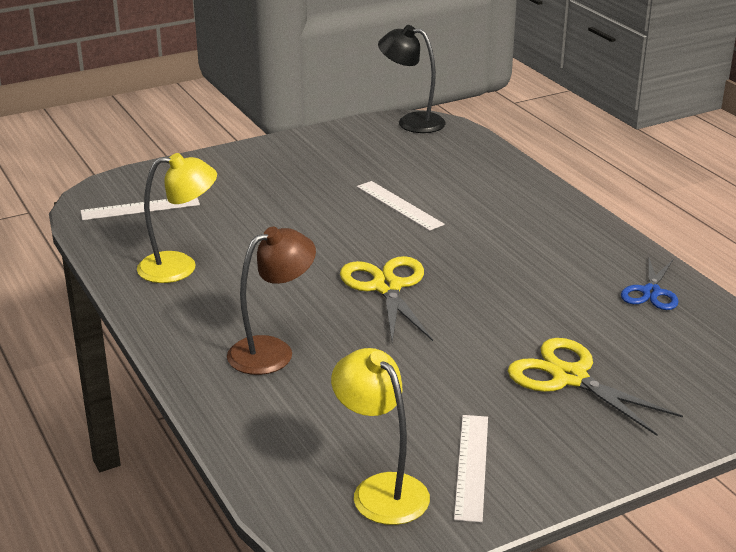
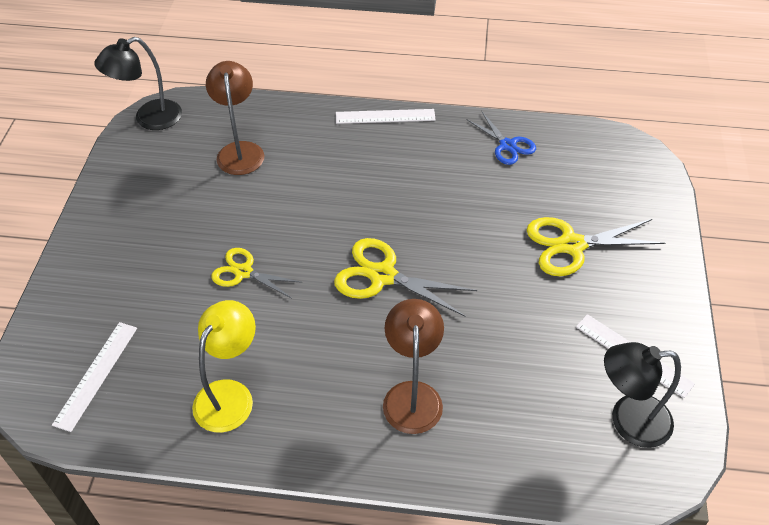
camera: 55 degrees left, 20 degrees up
(307, 223) = (243, 272): none -> yellow scissors
(381, 489) = (628, 420): yellow lamp -> black lamp
(399, 205) = (272, 202): white ruler -> white ruler (385, 116)
(435, 170) = (240, 151): none -> brown lamp

